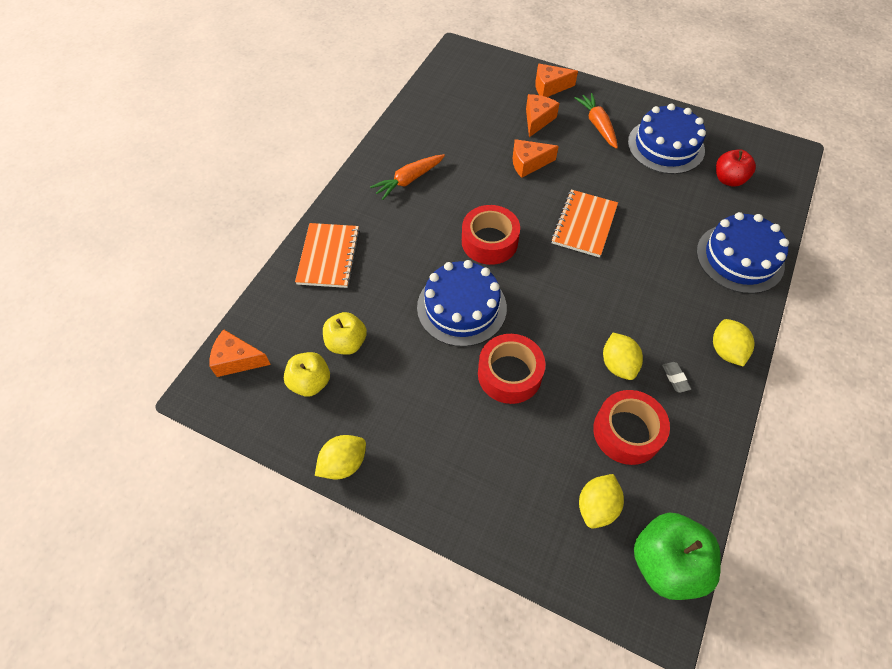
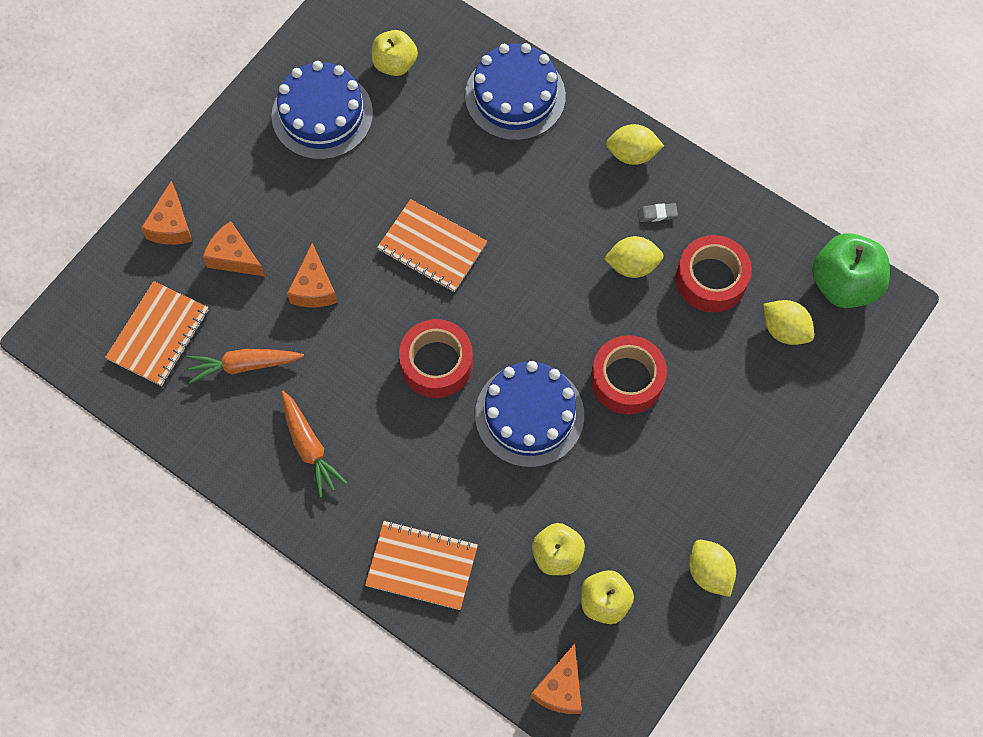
camera: 80 degrees left, 10 degrees up
(471, 95) = (159, 335): none -> orange notebook
(597, 125) = (264, 184): orange carrot -> orange carrot (244, 365)
(728, 179) = (395, 64): red apple -> yellow apple

